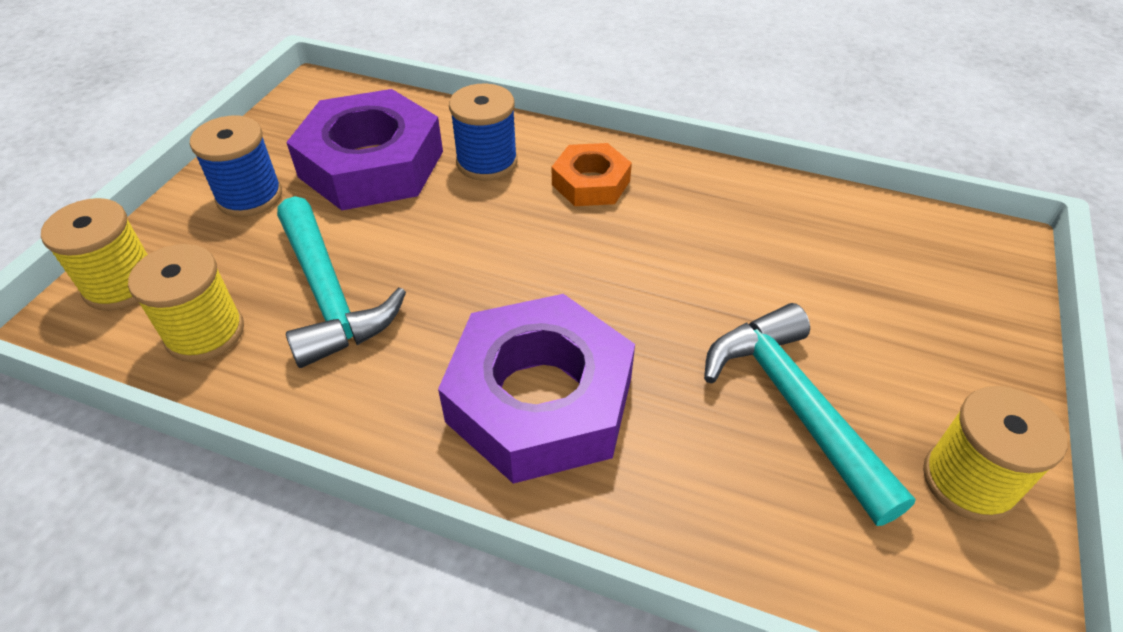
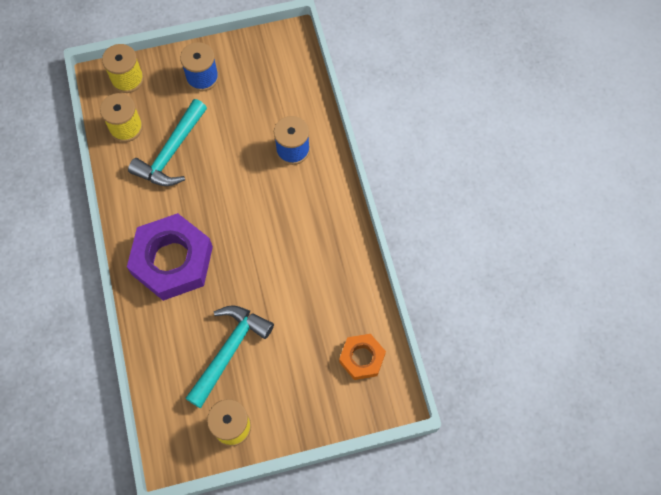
camera: 55 degrees right, 20 degrees up
(371, 164) = (256, 105): purple nut -> none
(591, 183) = (310, 202): orange nut -> orange nut (362, 358)

